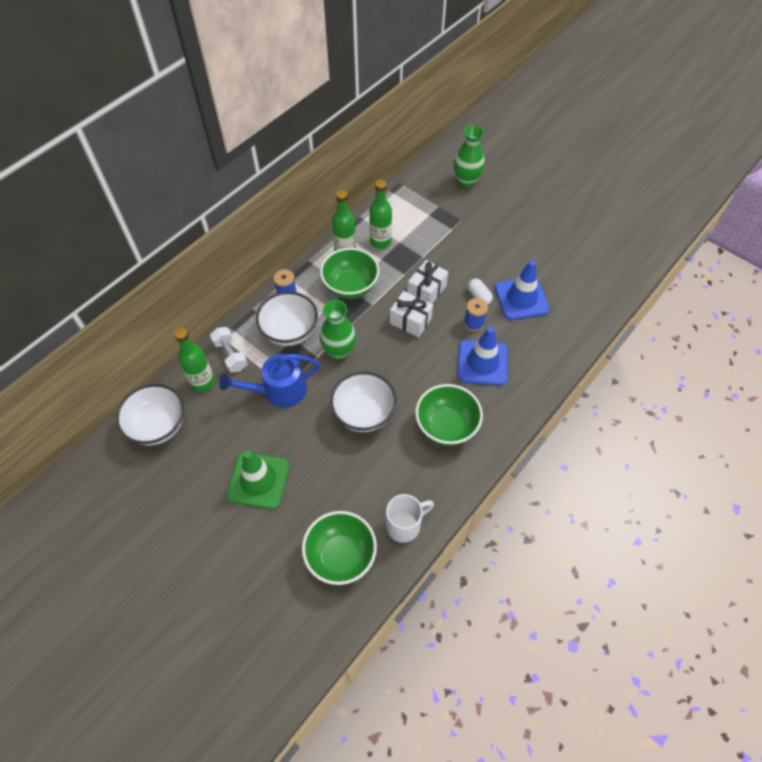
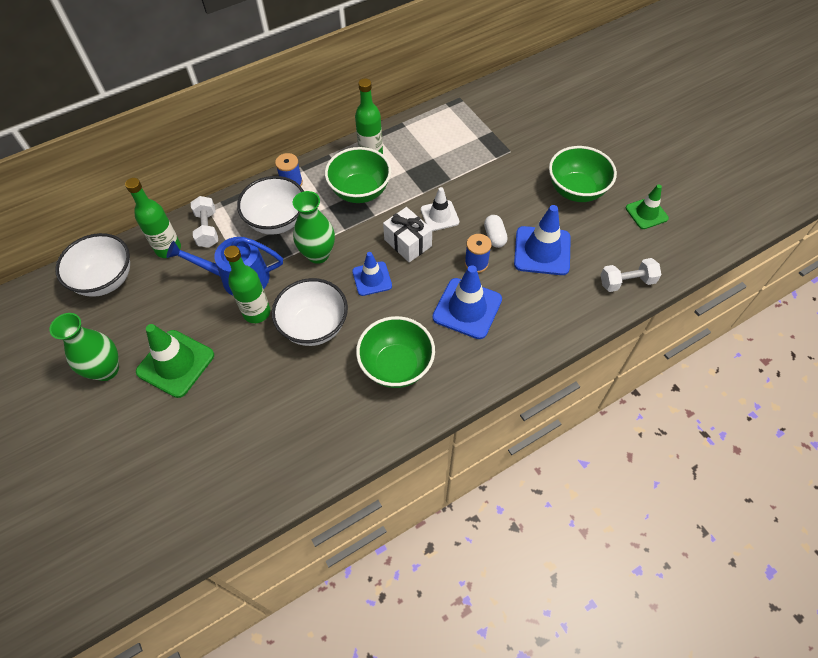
camera: 20 degrees right, 0 degrees up
(341, 556) = (221, 469): green bowl -> green bowl (576, 190)
(380, 242) = (412, 153): green bottle -> green bottle (256, 312)
(394, 359) = (372, 279): none -> blue traffic cone
(404, 525) = (303, 459): white mug -> none
(427, 291) = (439, 216): white gift -> white traffic cone
(466, 181) = (534, 112): green vase -> green vase (106, 370)
(589, 246) = (646, 213): none -> green traffic cone
(596, 306) = (627, 282): none -> white dumbbell

